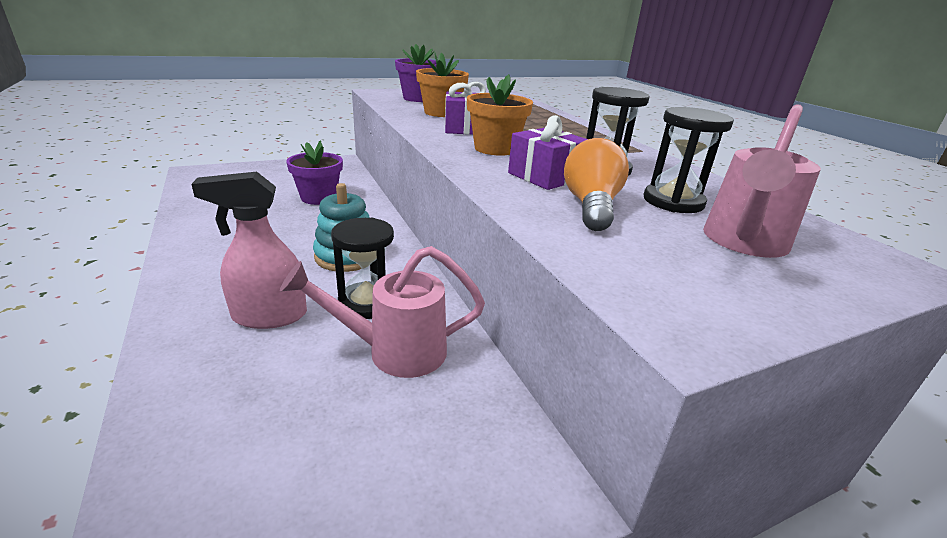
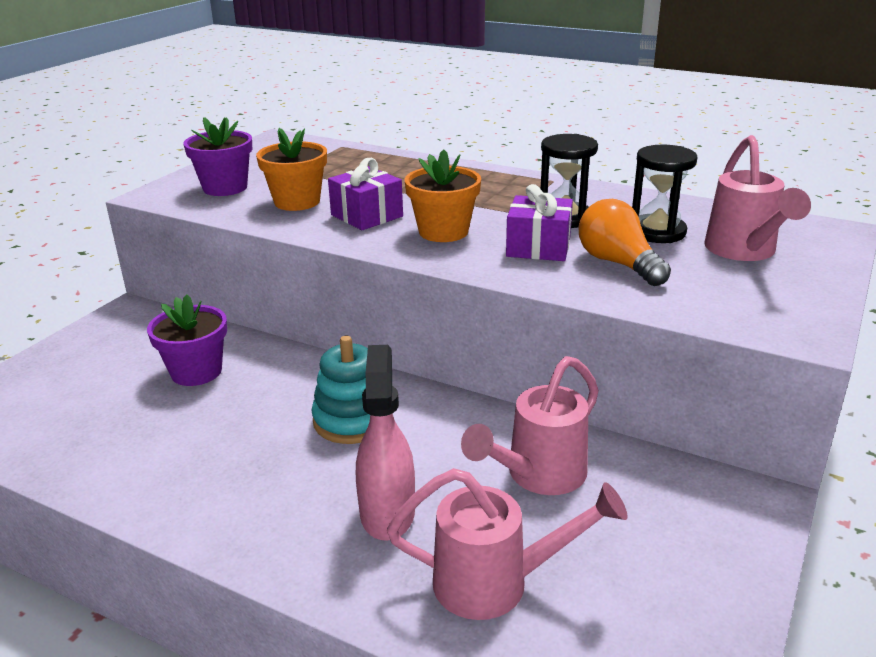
camera: 35 degrees left, 0 degrees up
(242, 403) = (496, 583): none -> pink watering can
(269, 316) = (387, 513): pink spray bottle -> pink spray bottle turned 135 degrees clockwise
(367, 303) = (449, 451): black hourglass -> none

